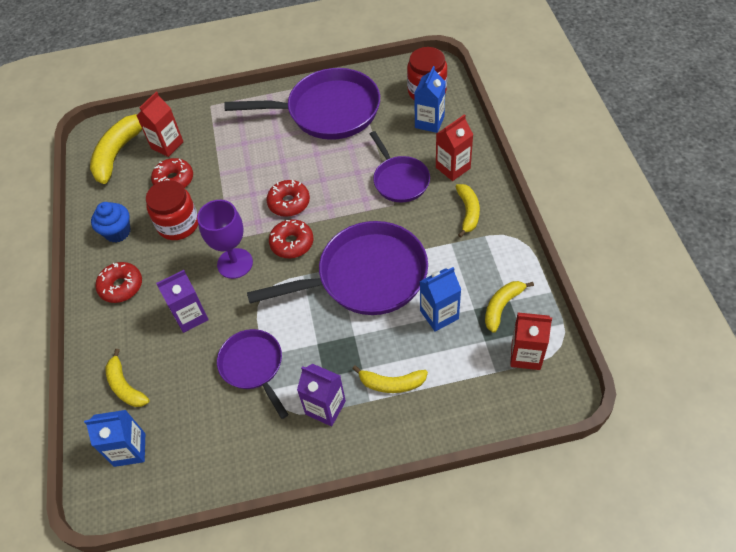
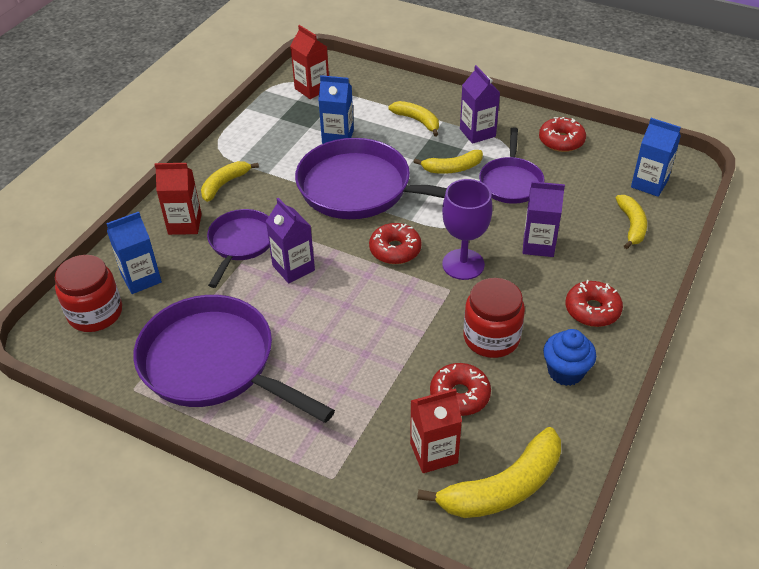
camera: 145 degrees left, 10 degrees down
(289, 203) = (361, 288): red donut -> red donut (561, 141)
(346, 187) = (293, 268): none -> purple carton
(502, 306) = (289, 118): yellow banana -> yellow banana (452, 168)

